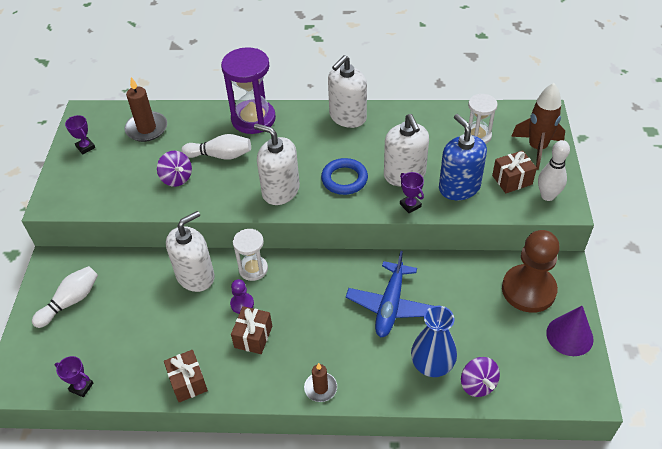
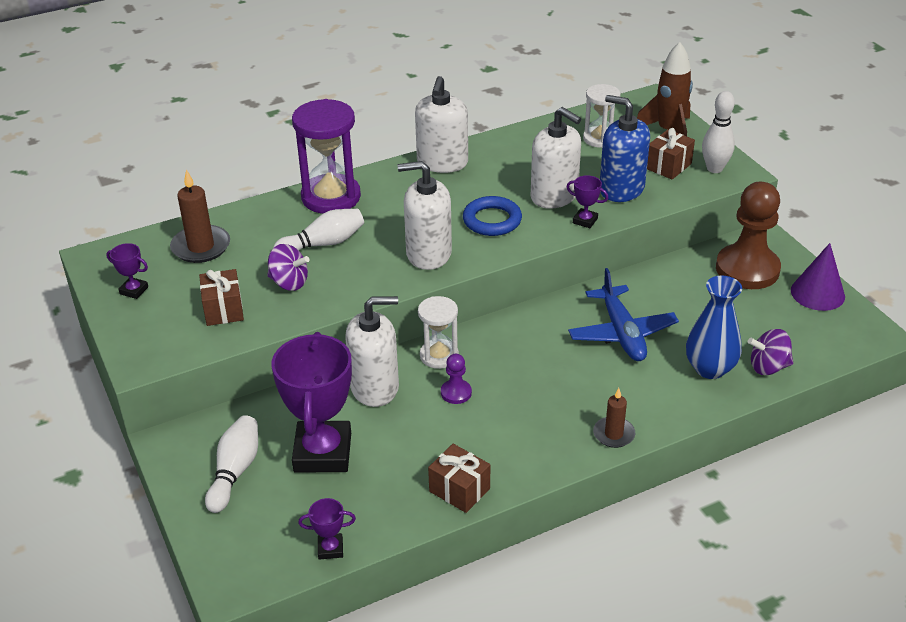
camera: 30 degrees left, 10 degrees down
(129, 312) = (323, 452): none -> purple trophy
(195, 276) = (375, 387): white soap dispenser -> white soap dispenser turned 60 degrees clockwise
(253, 337) = (497, 418): brown gift -> brown gift (223, 310)
(478, 384) = (768, 367): purple spinning top -> purple spinning top turned 135 degrees clockwise

